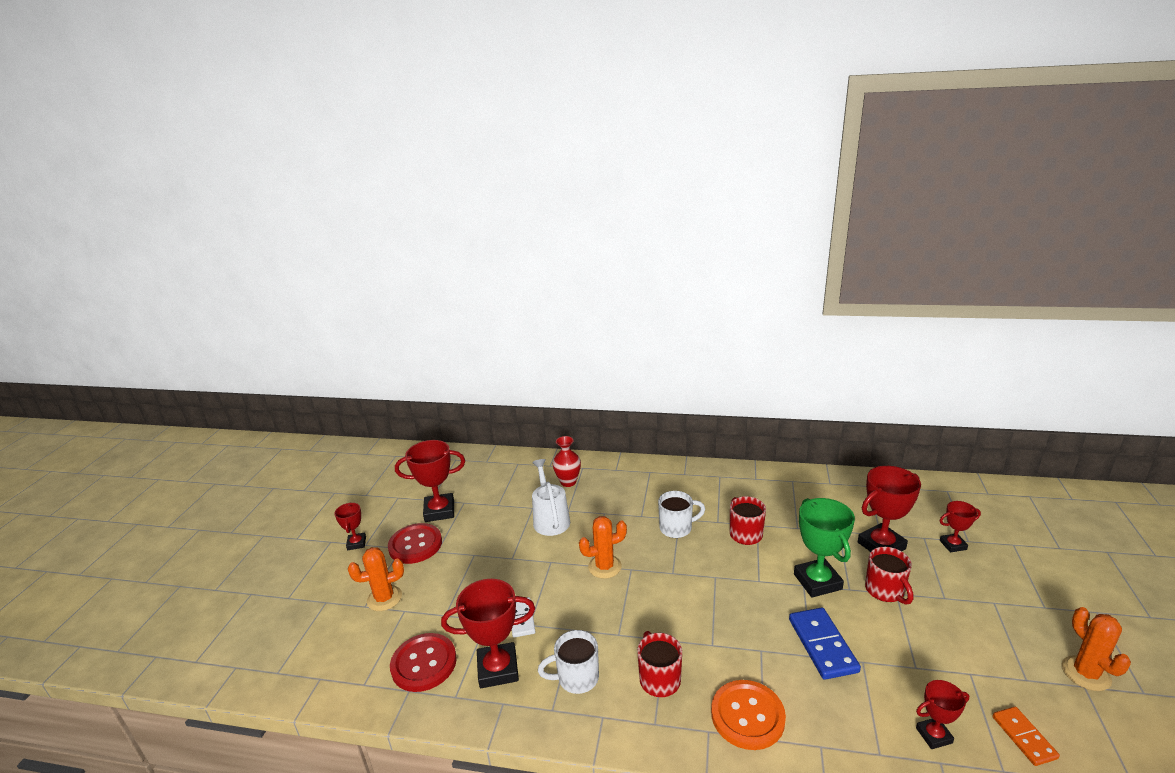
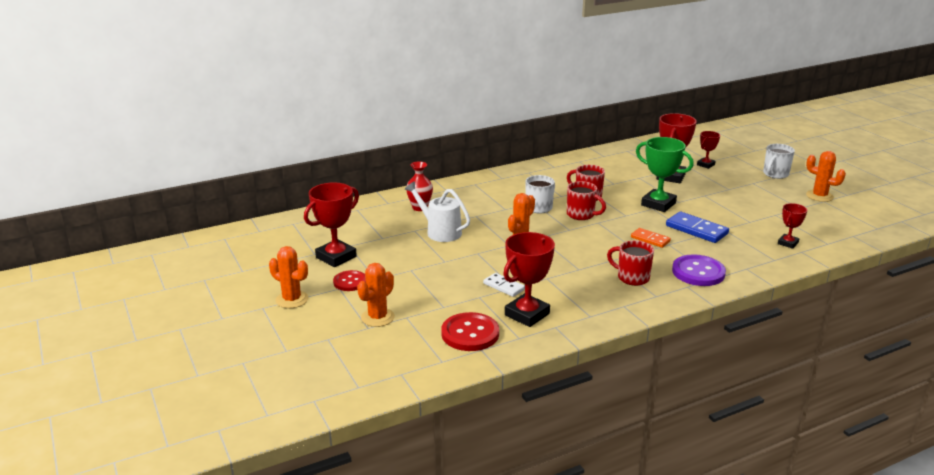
camera: 40 degrees left, 0 degrees up
(356, 543) = (292, 300): red trophy -> orange cactus
(415, 545) = (350, 282): red button -> red button, size x0.64
(576, 678) = (583, 297): white mug -> white mug (775, 174)
(747, 716) = (698, 272): orange button -> purple button
(885, 591) = (698, 196): red mug -> red mug (581, 215)
(1024, 737) = (822, 228): orange domino -> orange domino (650, 239)

